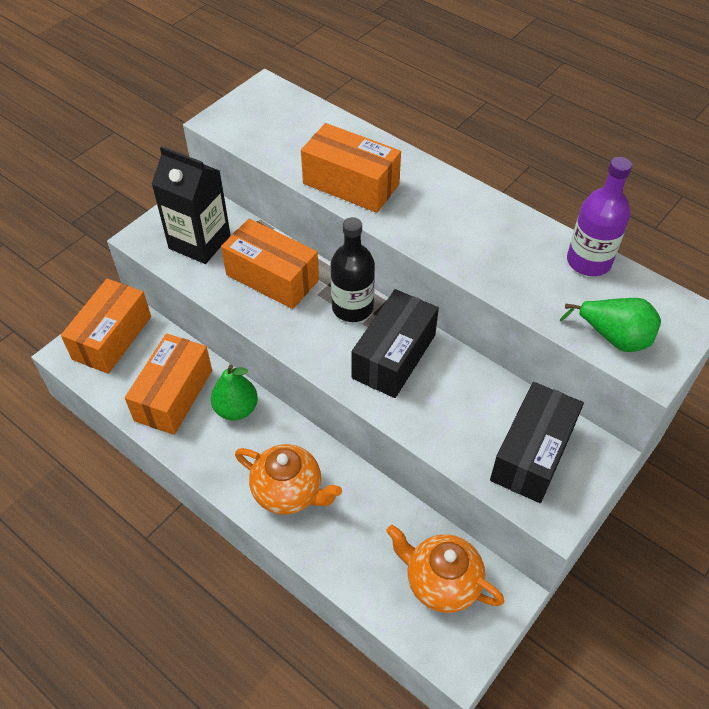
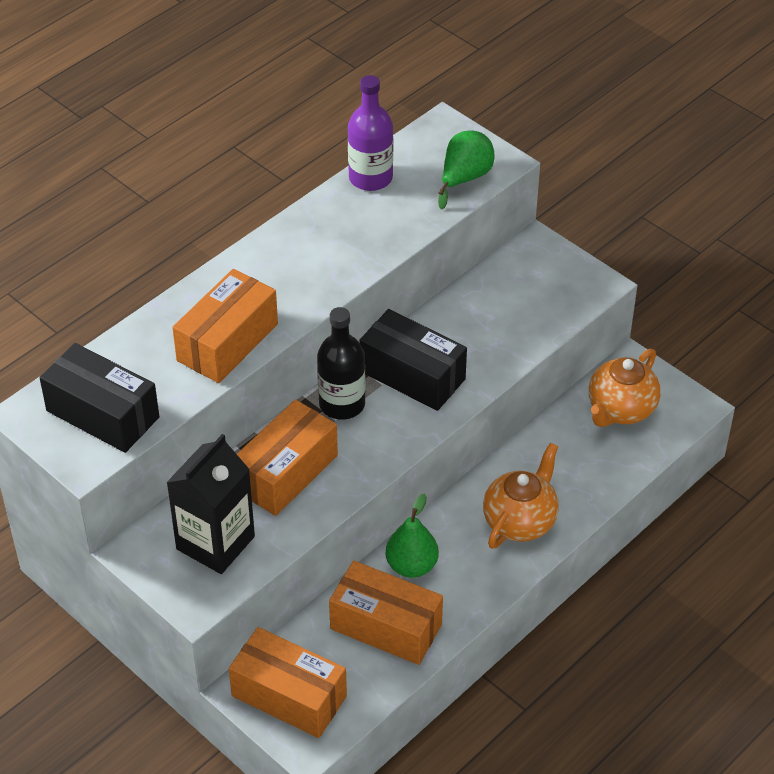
camera: 85 degrees left, 5 degrees down
(532, 454) = (534, 289): black box -> black box (102, 414)

